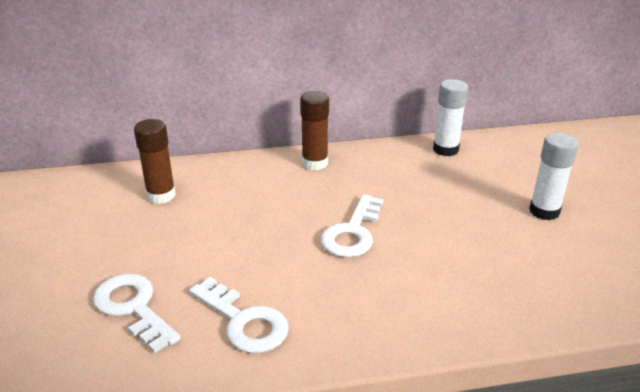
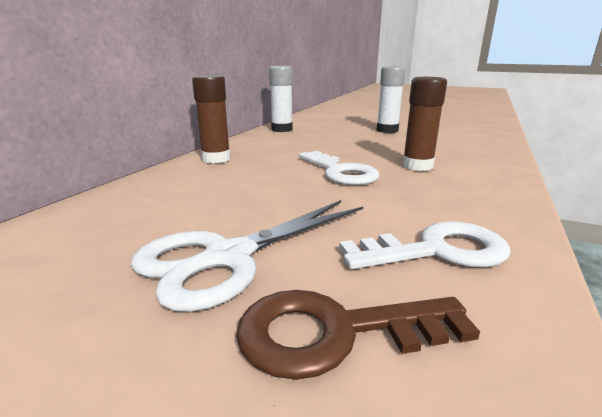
camera: 55 degrees left, 10 degrees down
(133, 308) = (335, 333): white key -> brown key
(161, 195) = (101, 236): brown glue stick -> brown glue stick (417, 166)
(172, 247) = (227, 257): none -> white scissors

